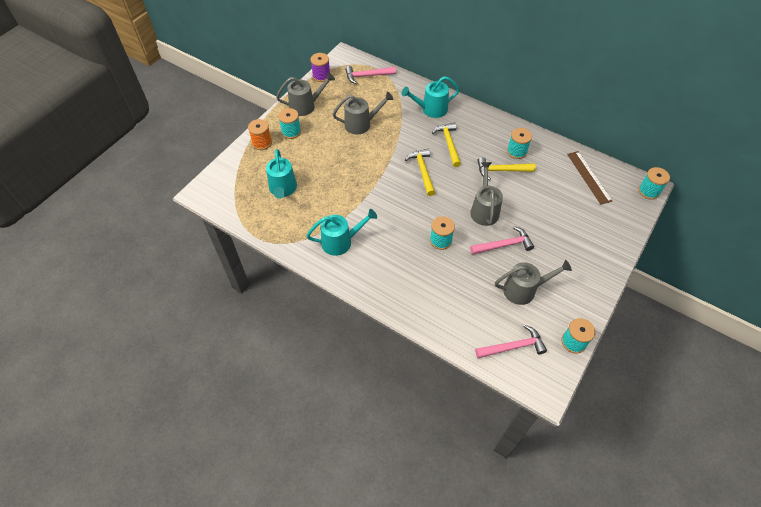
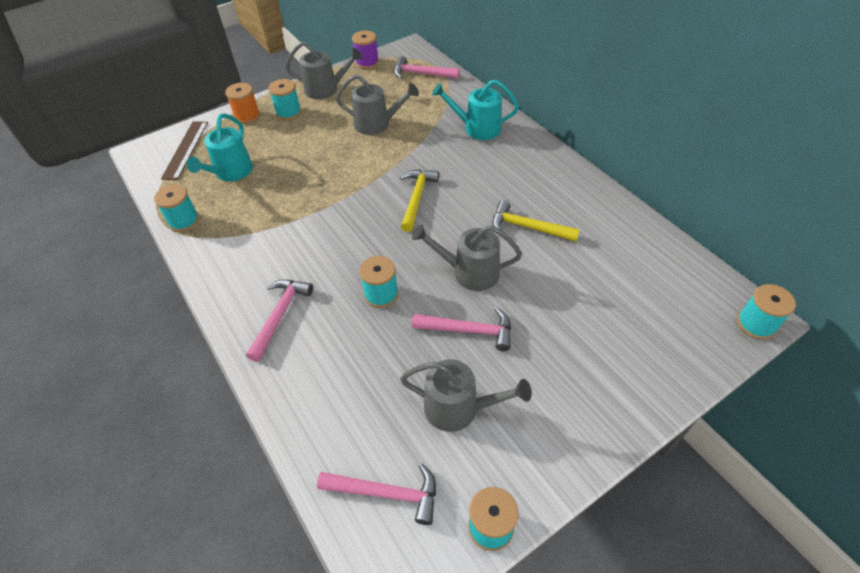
camera: 25 degrees right, 5 degrees down
(340, 242) = (251, 254): turquoise watering can -> none
(388, 274) = (280, 315): none -> pink hammer
(448, 144) = (474, 174): yellow hammer -> none
(484, 210) = (469, 272): grey watering can -> grey watering can turned 105 degrees counterclockwise
(516, 151) = (566, 208): turquoise spool -> turquoise spool (184, 221)
(589, 177) = (661, 273): brown ruler -> brown ruler (186, 149)

